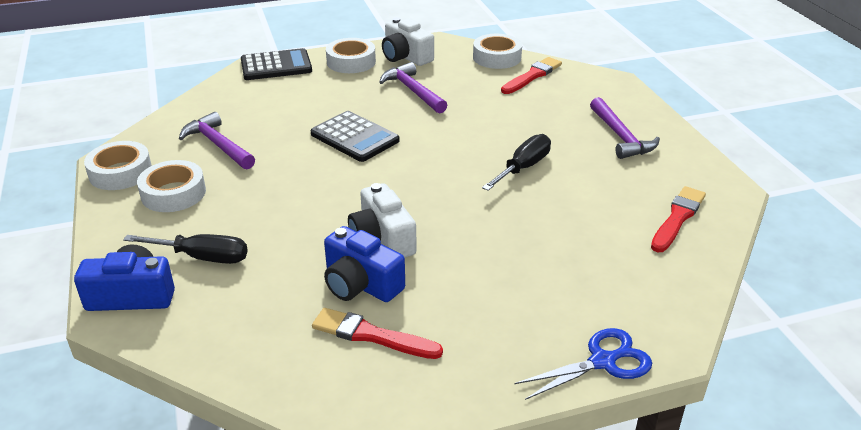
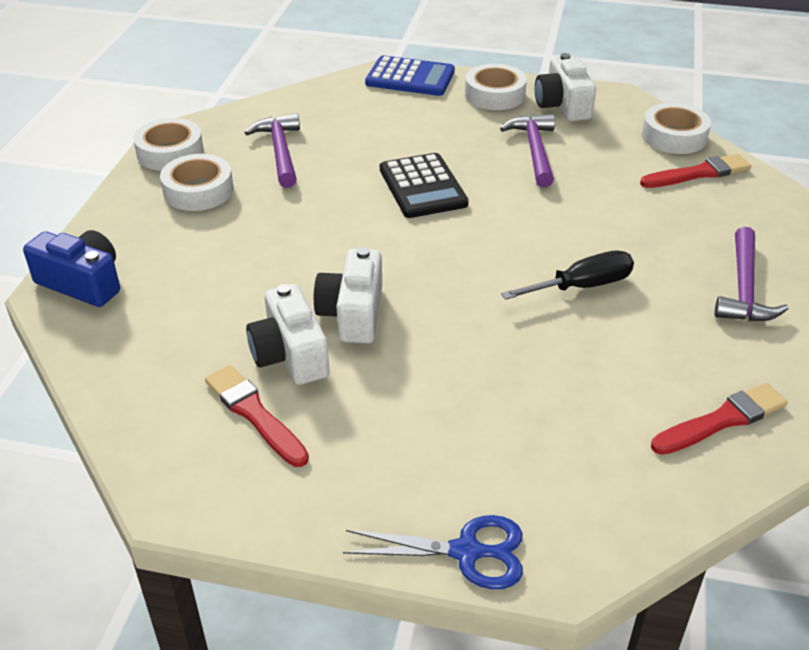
camera: 30 degrees right, 5 degrees up
(202, 257) = (170, 268): black screwdriver -> none
(276, 66) = (410, 78): black calculator -> blue calculator
(361, 284) = (290, 354): blue camera -> white camera

